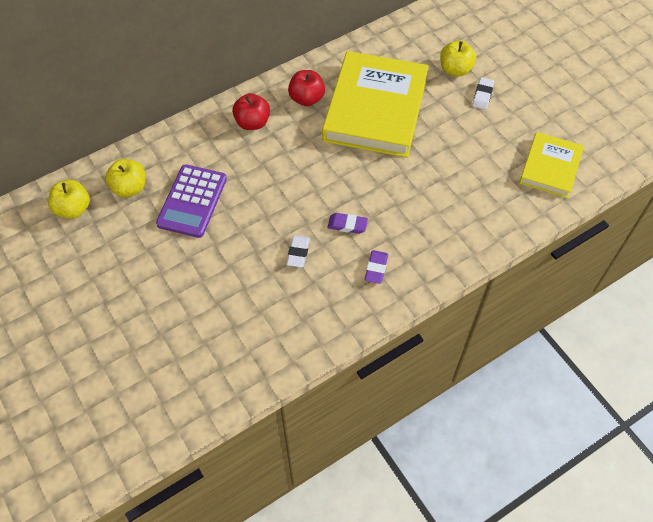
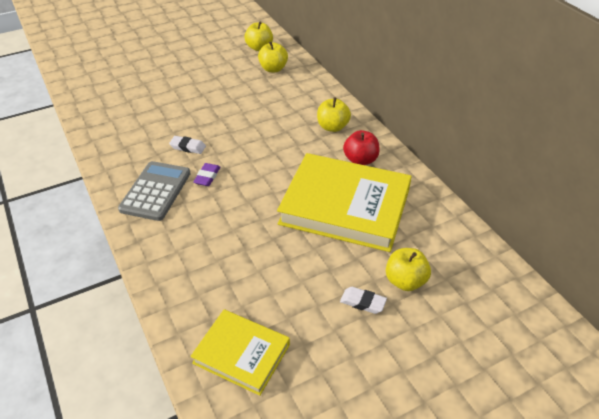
camera: 95 degrees right, 15 degrees down
(192, 201) = (254, 96): purple calculator -> none
(252, 122) = (332, 127): red apple -> yellow apple
(376, 268) = (156, 191): purple eraser -> grey calculator

